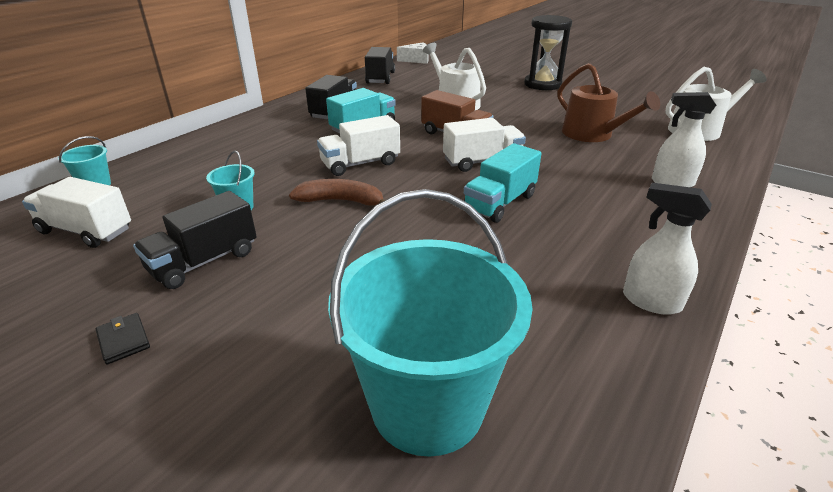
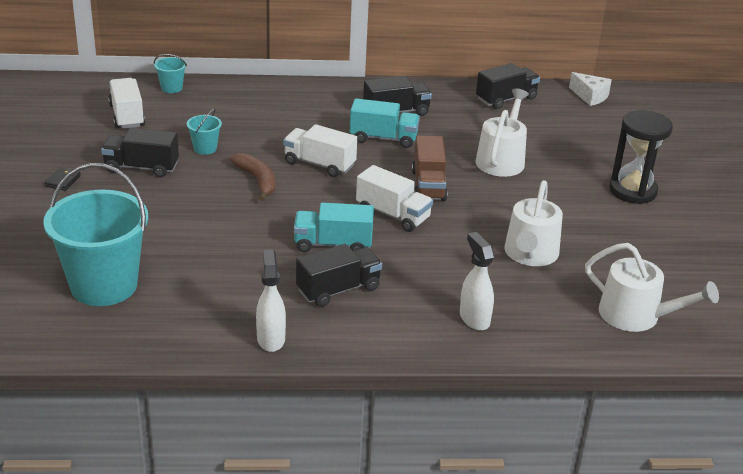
camera: 50 degrees right, 0 degrees up
(581, 227) = (338, 290): none -> black truck
(592, 134) = (530, 254): brown watering can -> white watering can

